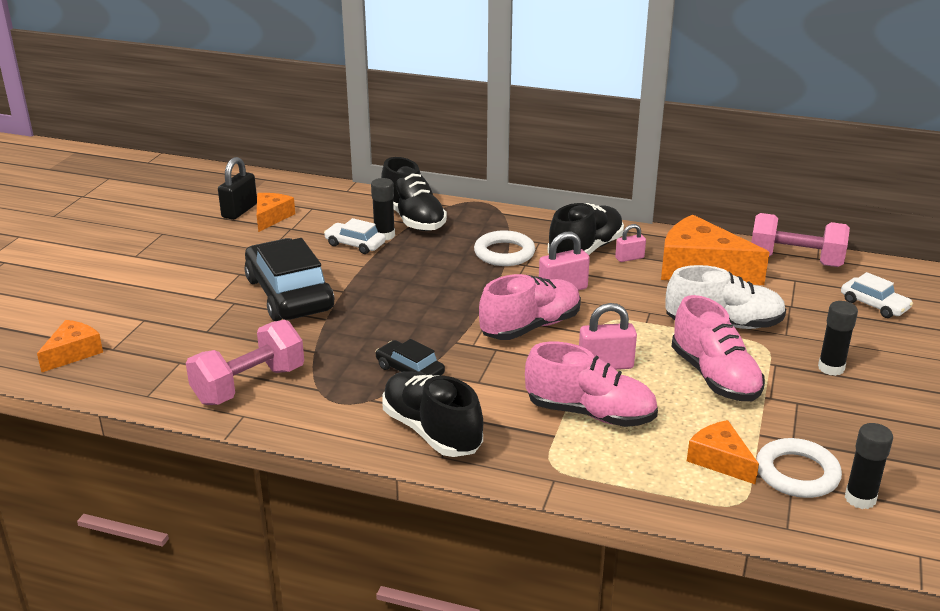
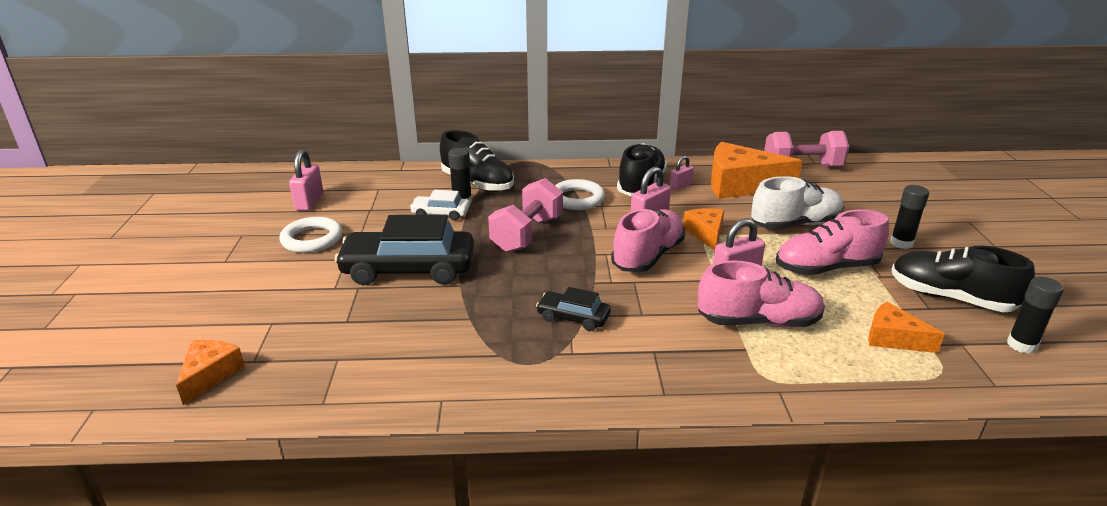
camera: 20 degrees left, 0 degrees up
(239, 211) = (309, 202): black padlock -> pink padlock
(249, 385) = (427, 367): pink dumbbell -> pink dumbbell (527, 234)
(271, 217) = (345, 203): orange cheese -> orange cheese (706, 234)
(289, 294) = (408, 269): black car -> black car turned 45 degrees counterclockwise
(431, 431) = (637, 371): black shoe -> black shoe (950, 298)
(714, 377) = (826, 268): pink shoe -> pink shoe turned 120 degrees clockwise
(797, 473) = (958, 335): white ring -> white ring (312, 239)
(874, 305) = (885, 190): white car -> none

